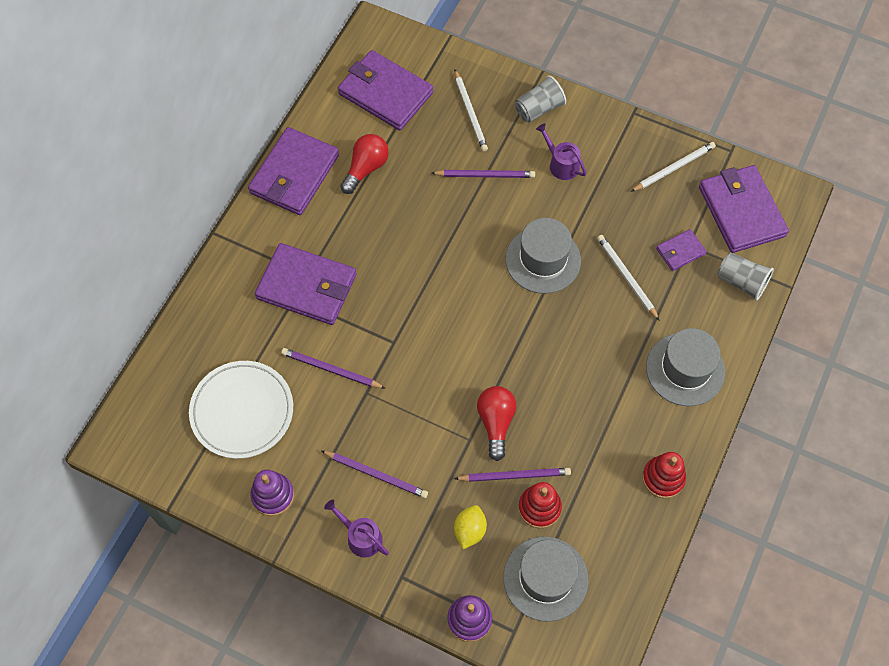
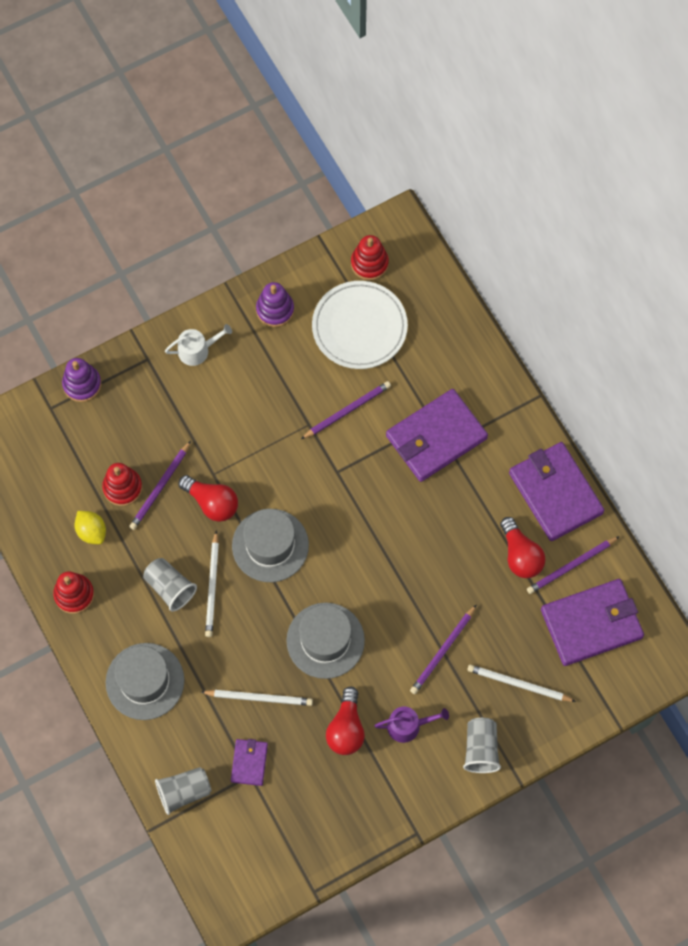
camera: 125 degrees right, 5 degrees up
(170, 444) = (369, 263): none -> red stacking toy
(361, 537) = (197, 350): purple watering can -> white watering can
(376, 474) = (237, 390): purple pencil -> purple pencil (571, 566)
(469, 530) = (144, 427): yellow lemon -> yellow lemon (92, 531)
(545, 578) = (69, 455): grey hat -> grey hat (270, 545)
(594, 404) = (170, 587): none -> grey cup
(598, 203) = (346, 728): none -> red light bulb
(673, 168) = (333, 823): white pencil -> white pencil (212, 586)
(741, 211) = (248, 848): purple wallet -> none

